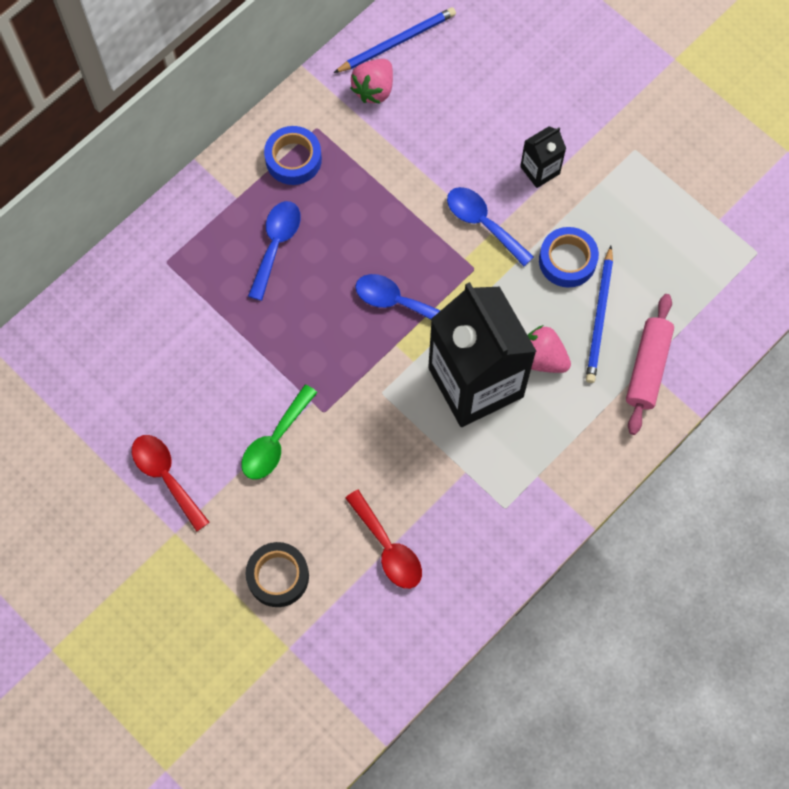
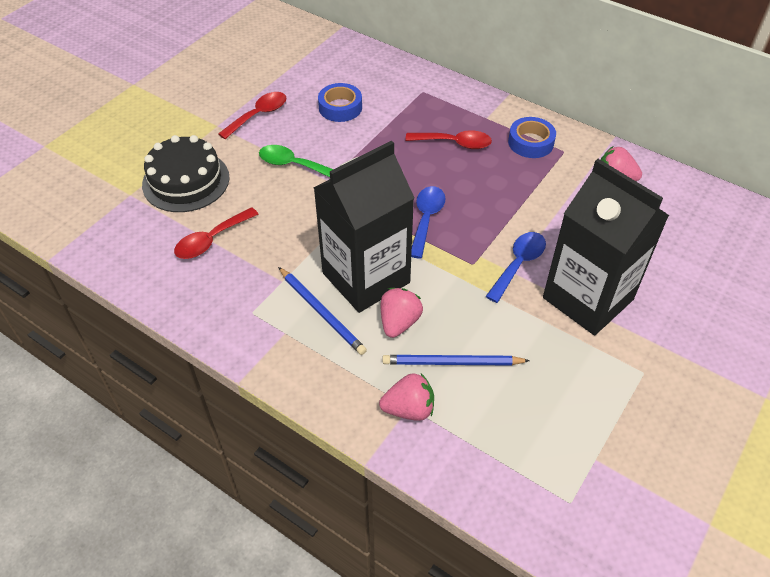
camera: 80 degrees right, 20 degrees down
(276, 245) = (455, 143): blue spoon -> red spoon
(278, 576) = (186, 181): black tape -> black cake
(397, 42) = (666, 187): blue pencil -> blue pencil (322, 312)
(540, 170) = (587, 299): black carton -> black carton, size x2.35
(567, 260) = (503, 330): blue tape -> blue tape (340, 107)
(647, 368) = (409, 409): pink rolling pin -> pink strawberry

